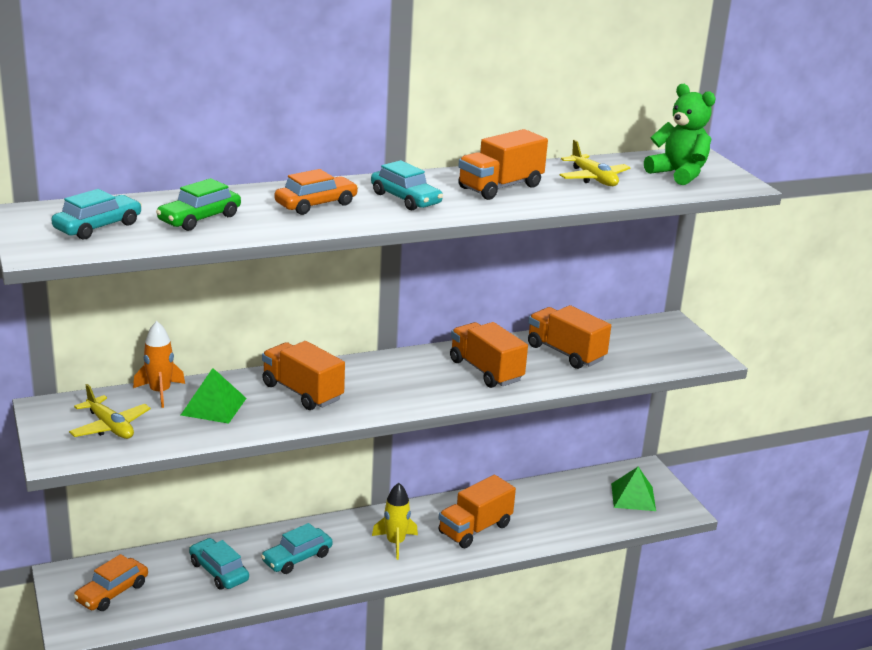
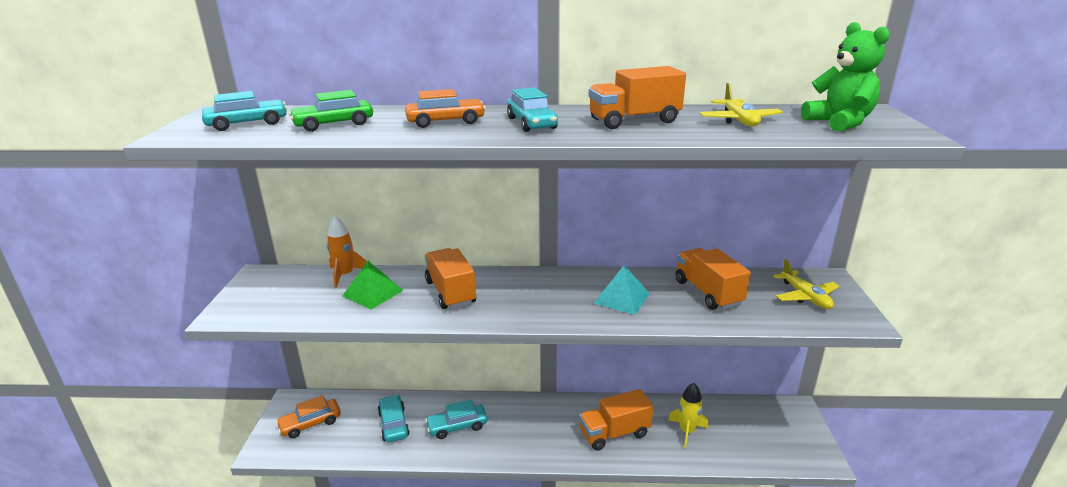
camera: 25 degrees right, 0 degrees up
(110, 427) = (284, 297): yellow plane -> yellow plane (805, 297)
(395, 543) = (541, 431): yellow rocket -> yellow rocket (687, 431)
(486, 371) = (621, 298): orange truck -> turquoise pyramid
(633, 497) = (775, 433): green pyramid -> none

